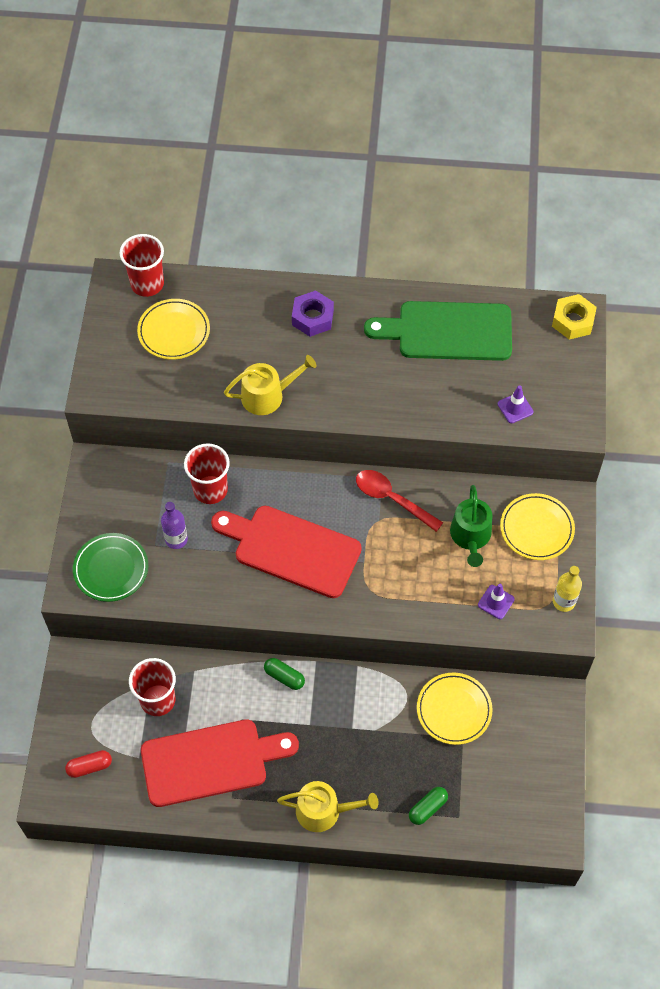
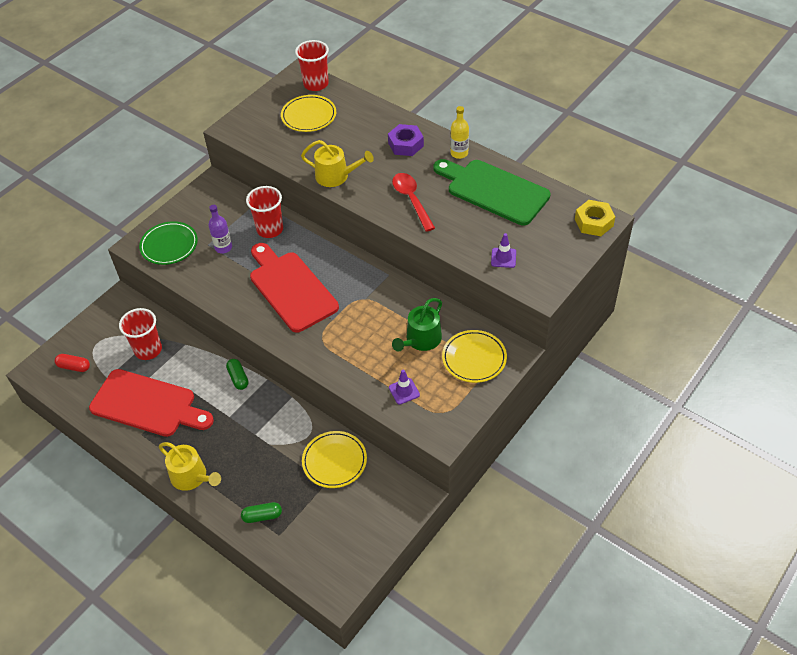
camera: 35 degrees right, 10 degrees down
(392, 499) = (385, 290): red spoon -> red spoon (412, 200)
(564, 601) = (455, 416): yellow bottle -> yellow bottle (459, 153)

